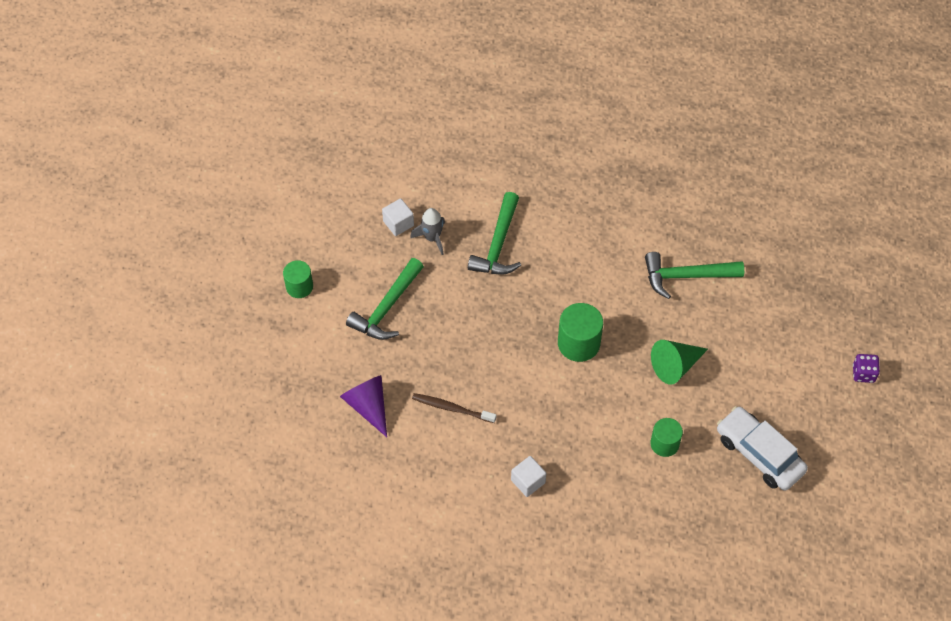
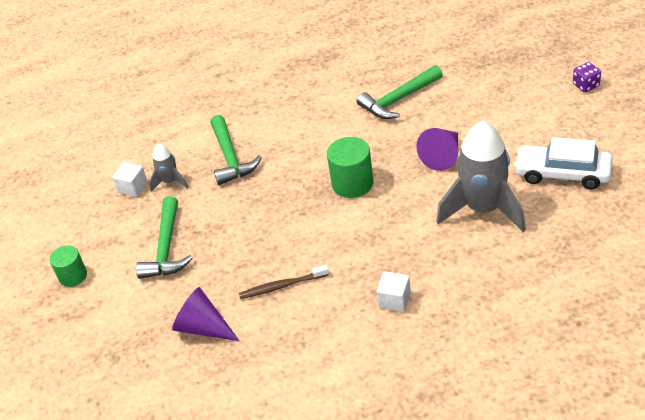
camera: 25 degrees left, 15 degrees down
(664, 444) = (483, 209): green cylinder -> grey rocket
(675, 366) = (443, 156): green cone -> purple cone

